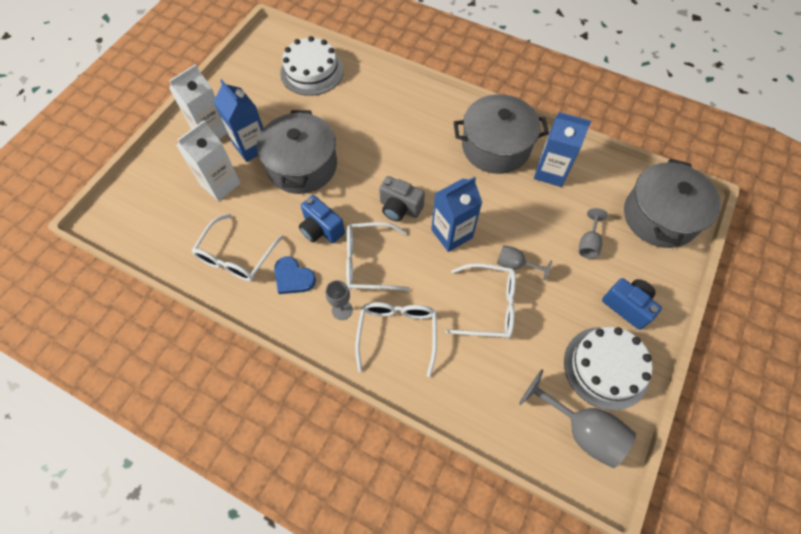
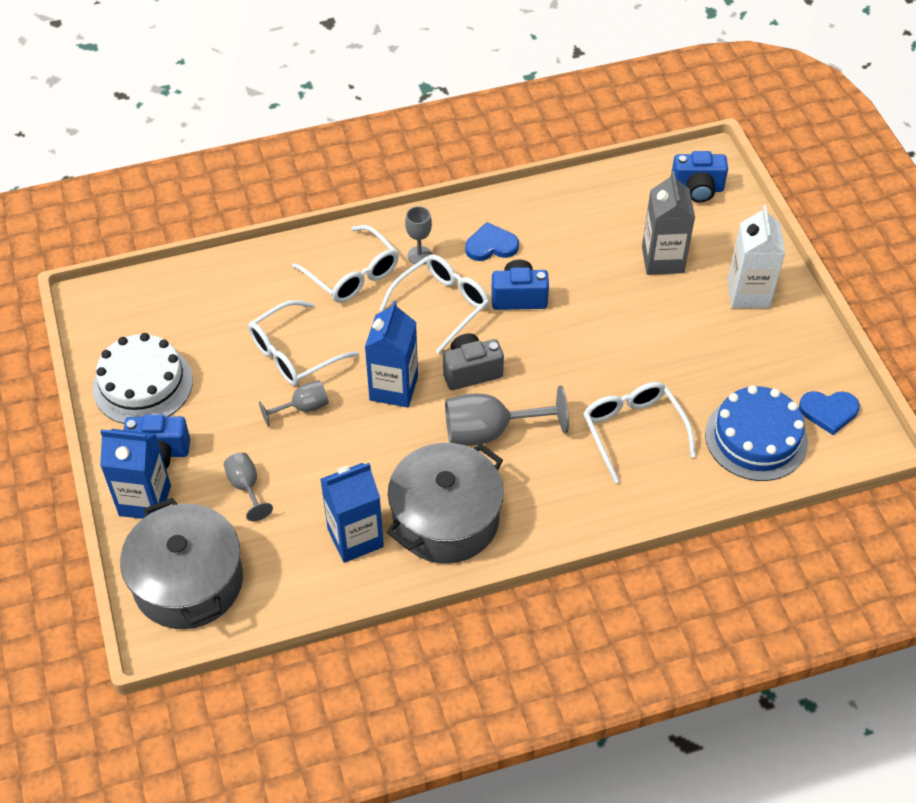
camera: 135 degrees right, 10 degrees down
(138, 208) = (697, 189): none -> blue camera
(220, 184) = (662, 260): white carton -> grey carton
(237, 255) = (560, 223): white glasses -> white glasses (633, 432)
(251, 146) = (689, 312): blue carton -> blue carton (145, 500)
(266, 57) = (829, 411): none -> blue heart
(302, 166) = (615, 334): grey pot -> none
(312, 71) = (756, 438): white cake -> blue cake
(581, 429) = (132, 323): grey goblet -> grey goblet (490, 431)

